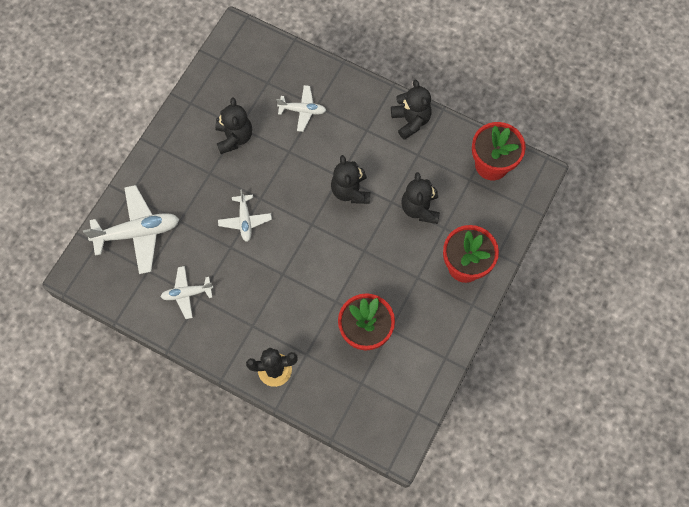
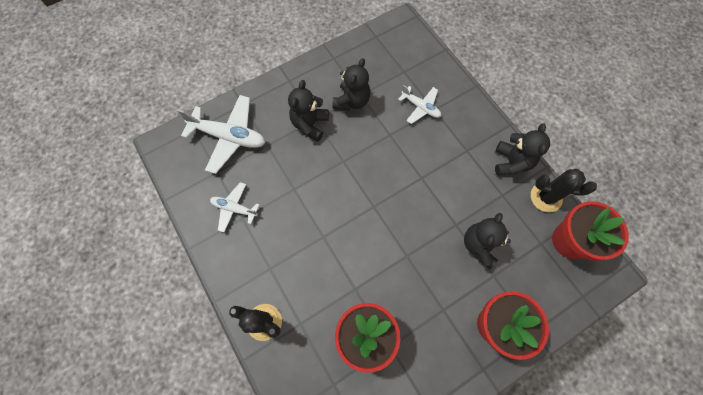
camera: 30 degrees right, 0 degrees up
(245, 220) = (319, 173): white plane -> none
(350, 191) = (424, 195): black teddy bear -> black teddy bear (310, 124)
(455, 137) = (546, 197): none -> black cactus

